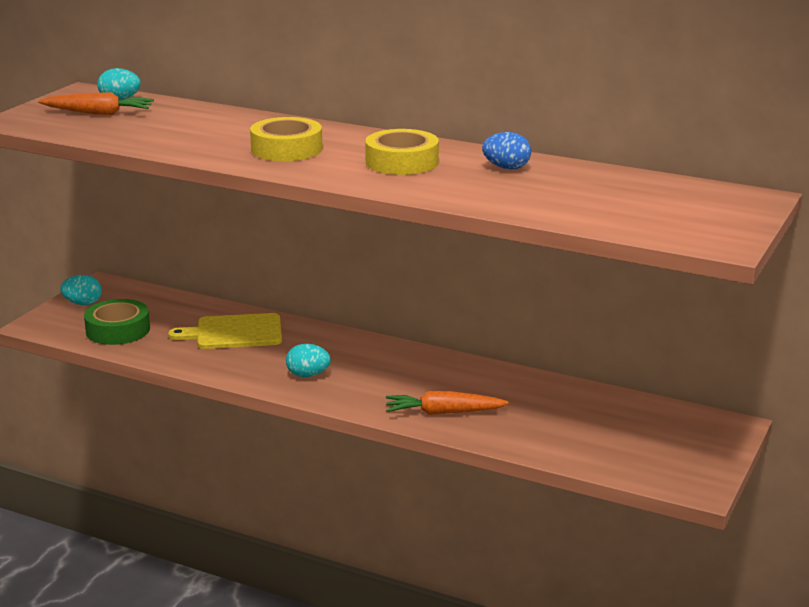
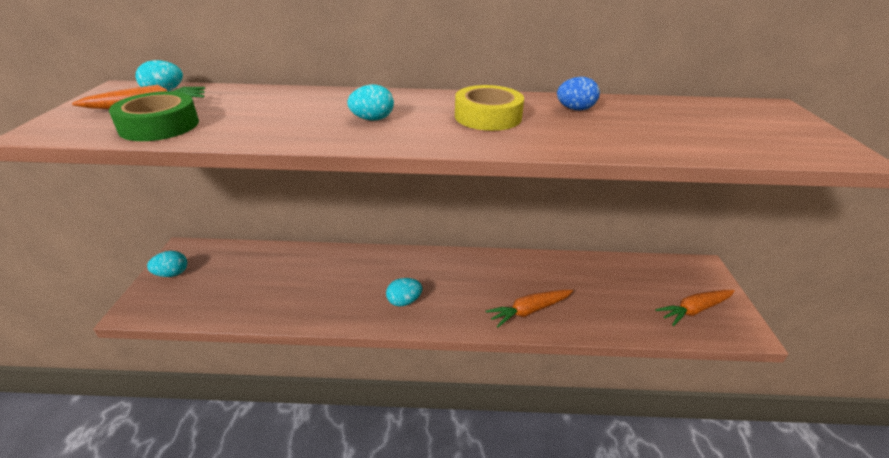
camera: 25 degrees left, 10 degrees up
(118, 330) = (217, 295): green tape -> green tape (159, 126)
(234, 332) = (319, 272): yellow cutting board -> none
(286, 149) = (372, 119): yellow tape -> turquoise egg
(655, 457) = (694, 310): none -> orange carrot

